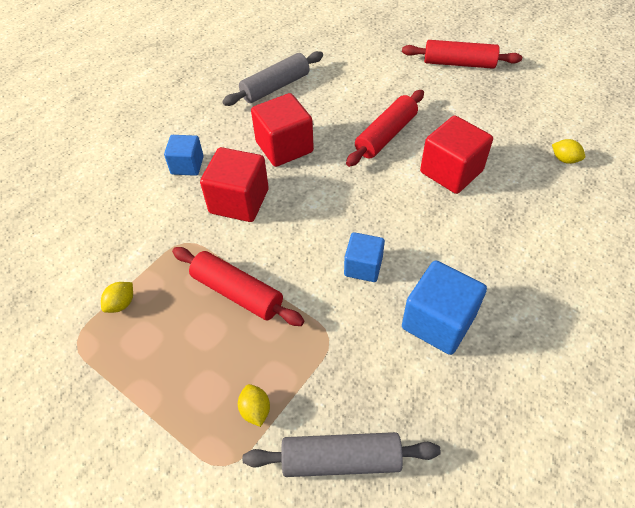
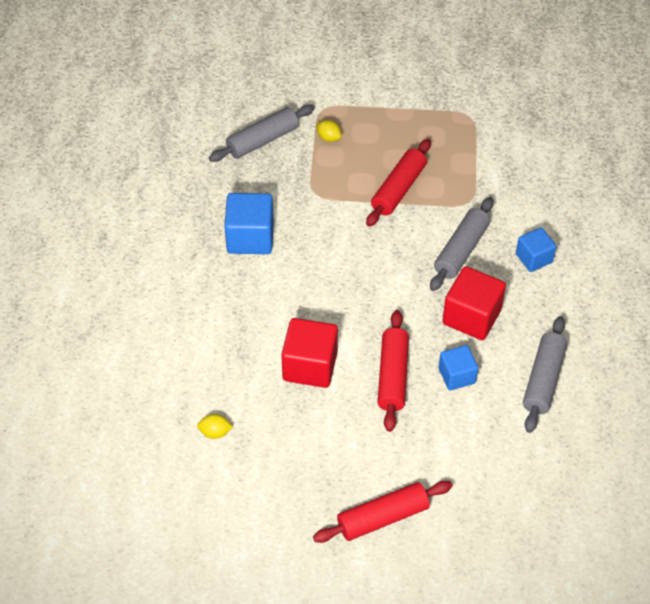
camera: 145 degrees right, 0 degrees up
(121, 304) = (466, 146): yellow lemon -> none
(237, 292) = (398, 189): red rolling pin -> red rolling pin turned 60 degrees counterclockwise
(239, 201) = (461, 250): red cube -> grey rolling pin
(363, 267) = (326, 248): blue cube -> blue cube (456, 376)

